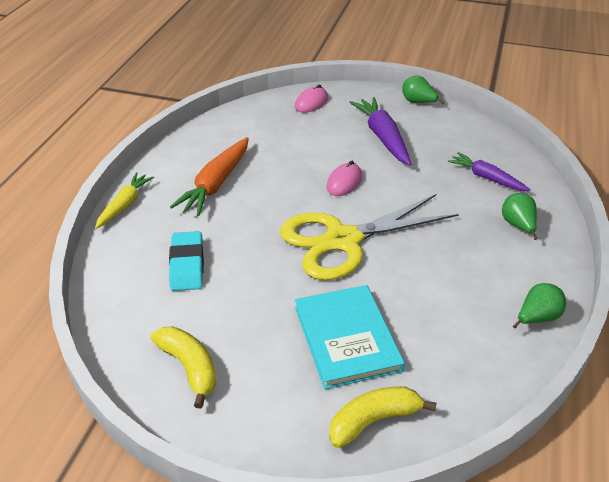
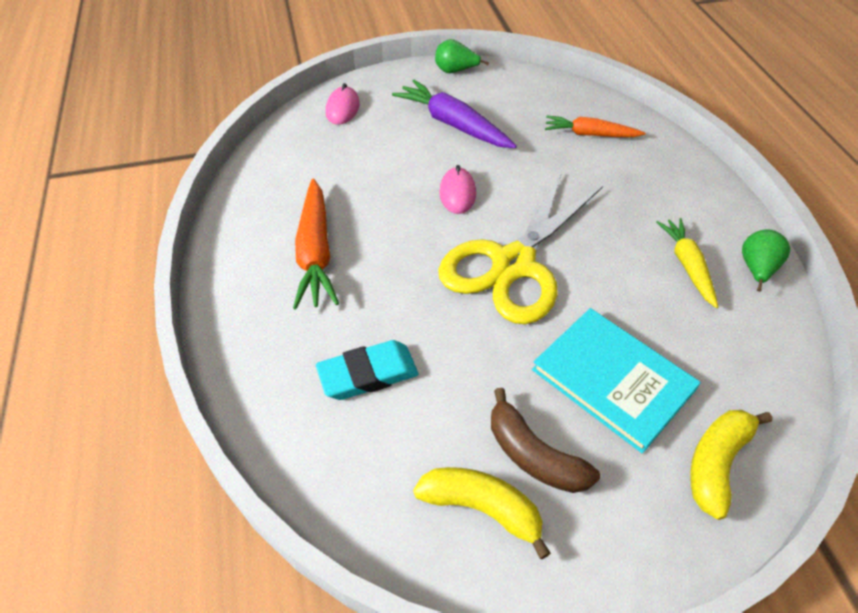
camera: 30 degrees left, 10 degrees up
(125, 205) = (222, 328): yellow carrot -> yellow carrot (687, 265)
(187, 265) = (368, 374): turquoise eraser -> turquoise eraser turned 75 degrees counterclockwise
(249, 355) = (533, 455): none -> brown banana
(486, 178) = (590, 134): purple carrot -> orange carrot
(518, 226) = (659, 176): green pear -> none

